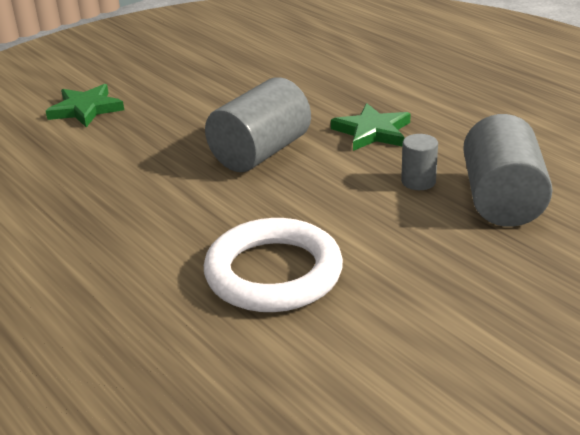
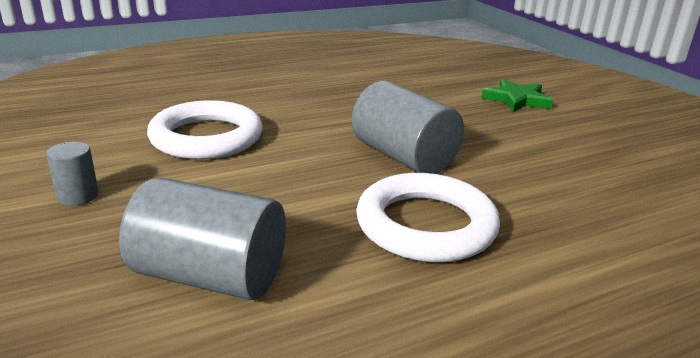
camera: 100 degrees right, 5 degrees down
(372, 132) = (426, 225): green star -> white ring
(418, 181) = (292, 229): grey cylinder -> grey cylinder (78, 196)

